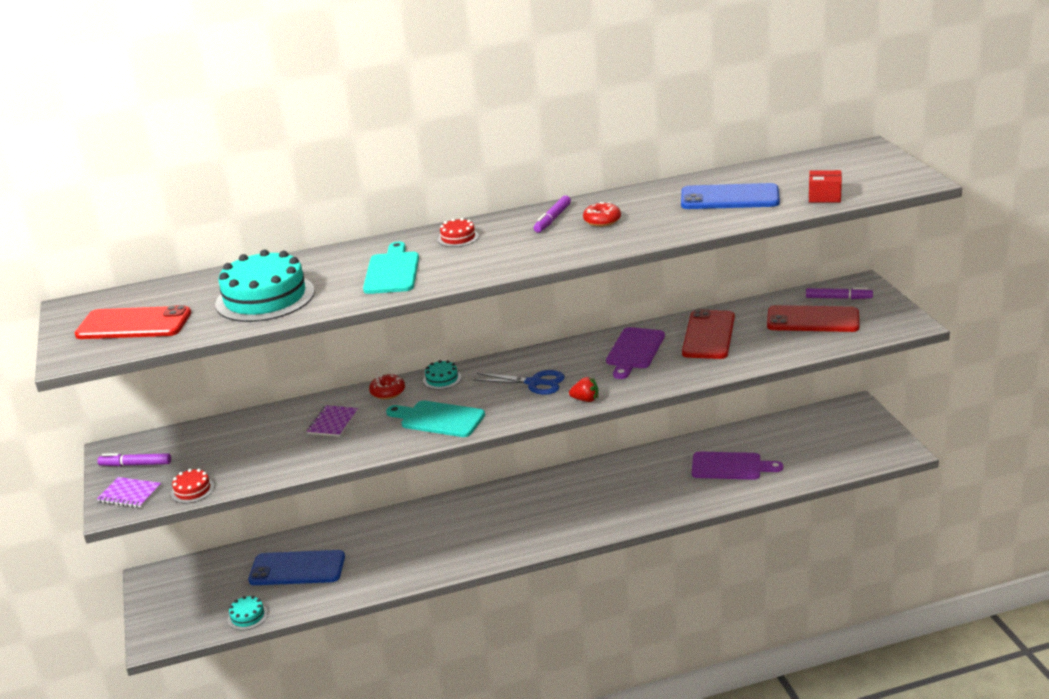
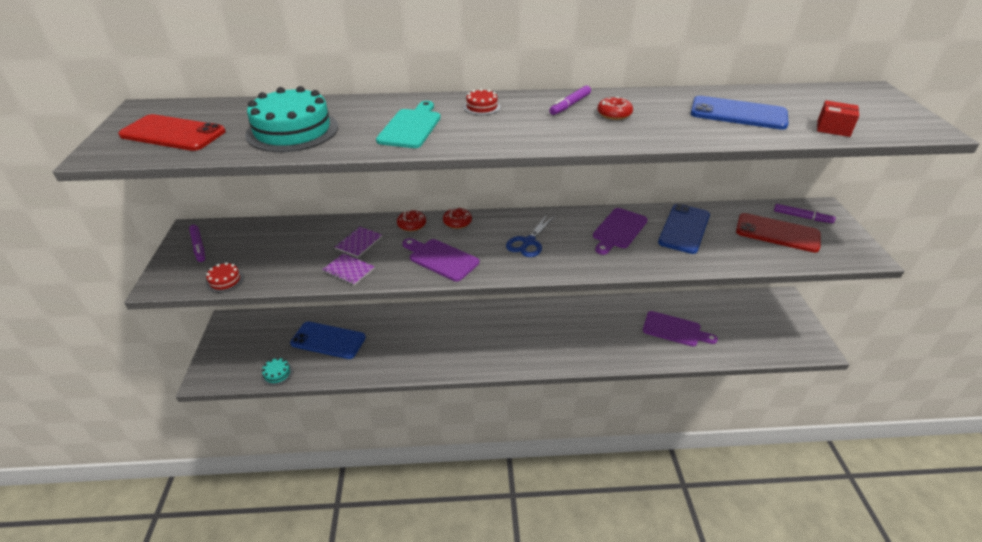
camera: 10 degrees right, 10 degrees up
(130, 494) = (178, 273): purple notebook -> purple notebook (348, 270)
(136, 464) = (198, 246): purple marker -> purple marker turned 135 degrees counterclockwise
(439, 419) = (441, 259): turquoise cutting board -> purple cutting board
(442, 379) = (457, 222): turquoise cake -> red donut
(534, 383) = (528, 242): blue scissors -> blue scissors turned 90 degrees clockwise
(585, 400) = (566, 268): red strawberry -> none
(708, 335) = (684, 229): red phone -> blue phone

